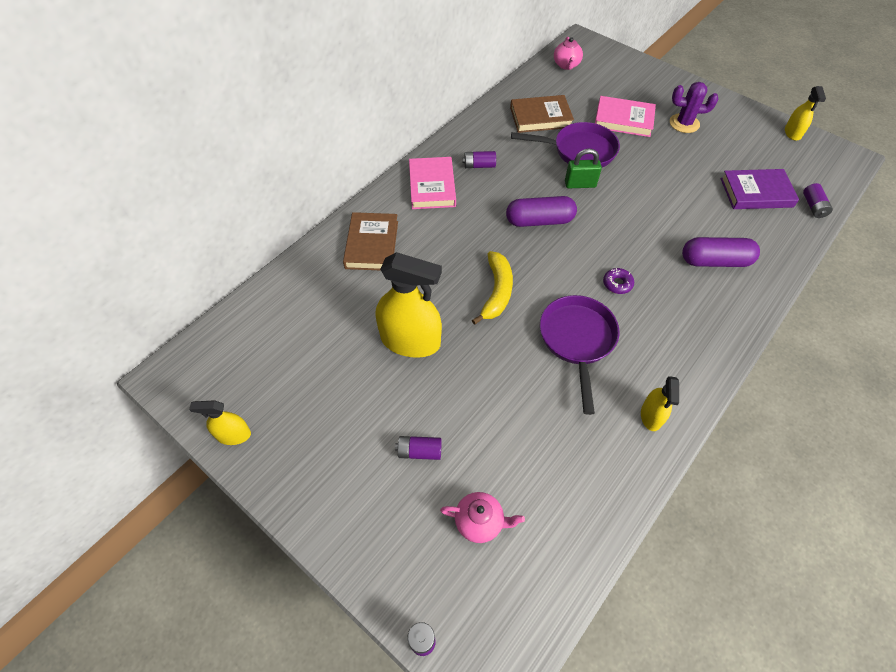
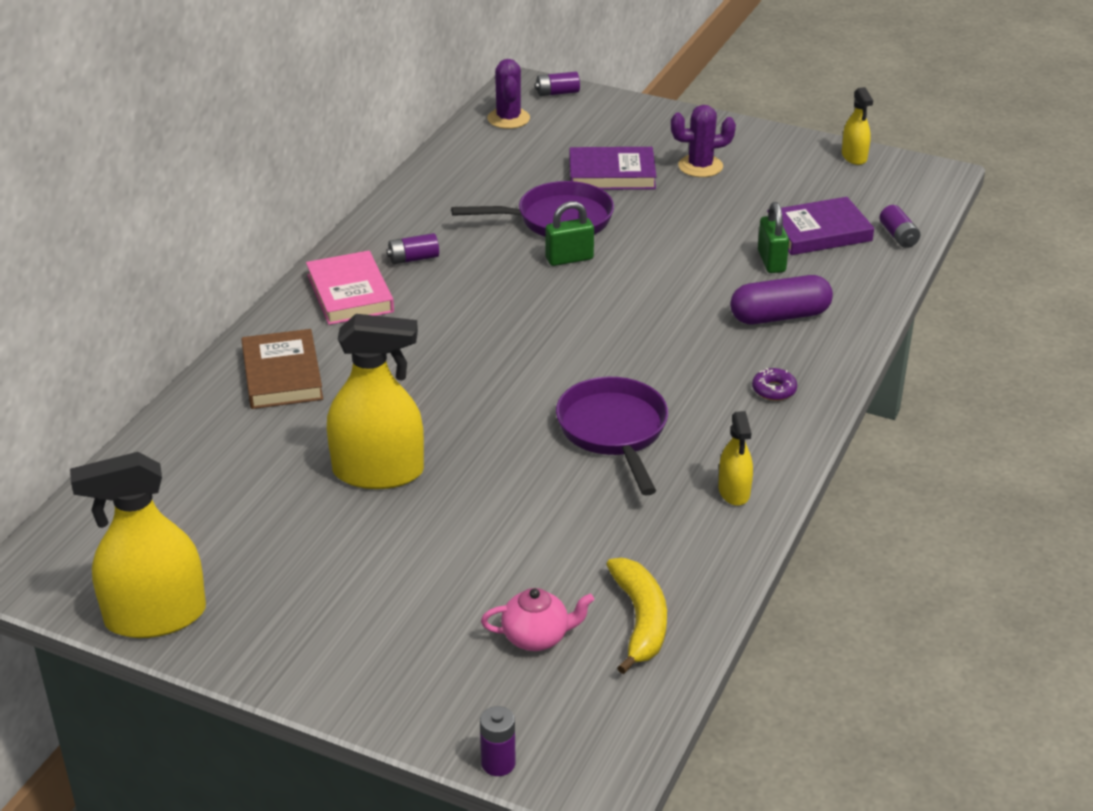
camera: 15 degrees left, 20 degrees down
(233, 435) = (155, 616): yellow spray bottle -> yellow spray bottle, size x1.93
(419, 451) = (431, 584): purple battery -> purple battery (557, 93)
(497, 291) = (485, 398): yellow banana -> yellow banana (640, 620)
(539, 221) = (522, 309): purple capsule -> none
(540, 117) = (488, 188): brown book -> none
(566, 65) = (508, 119): pink teapot -> purple cactus
(617, 284) = (652, 362): purple donut -> purple donut (774, 390)
(623, 120) = (612, 174): pink book -> purple book
(718, 212) = (771, 261): none -> green padlock

